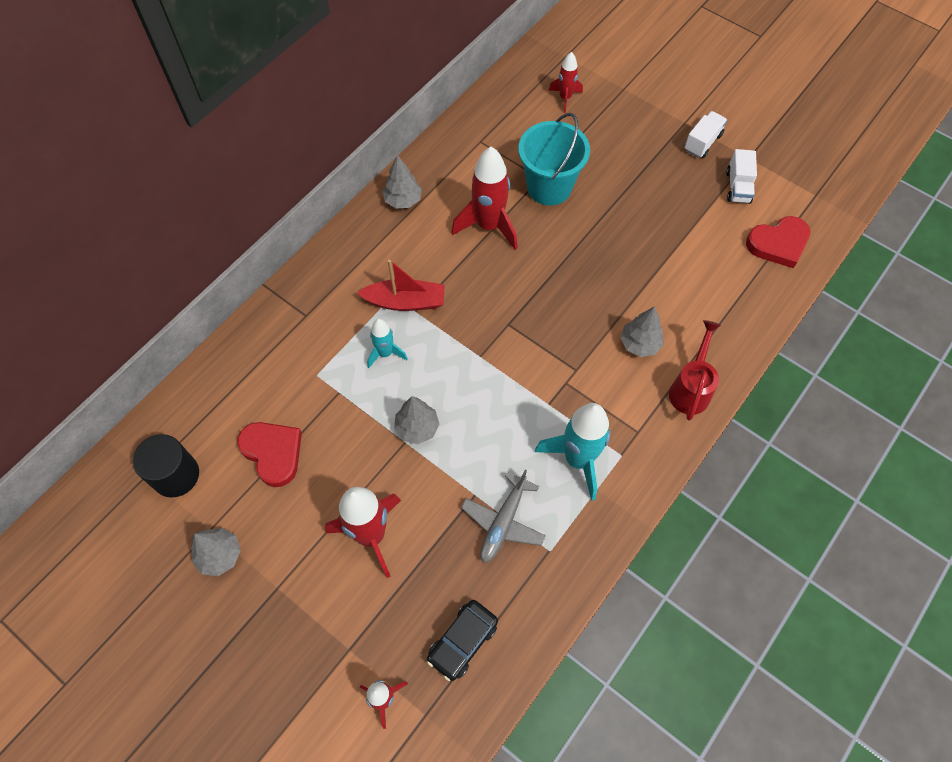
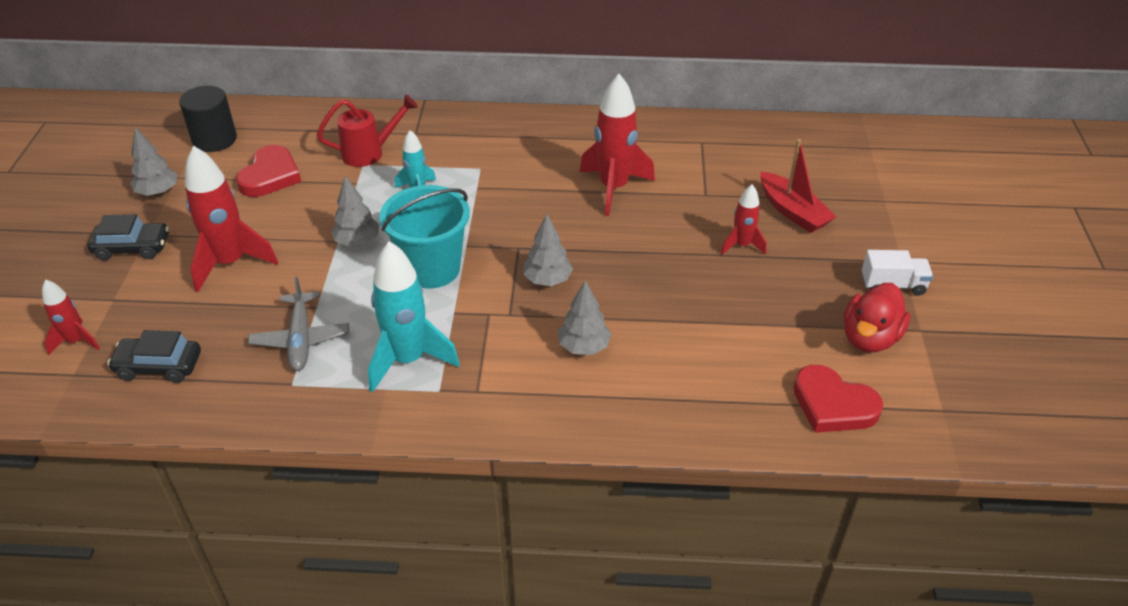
camera: 55 degrees right, 20 degrees down
(287, 607) = (132, 248): none -> black car
(403, 200) = (585, 129): grey tree -> grey tree (547, 280)
(405, 302) = (481, 177): red boat -> red boat (793, 212)
(503, 522) = (301, 338): grey plane -> grey plane turned 90 degrees counterclockwise
(549, 187) = (701, 205): turquoise bucket -> turquoise bucket (431, 269)
(565, 98) = (819, 169): red rocket -> red rocket (741, 245)
(691, 388) = (567, 410): red watering can -> red watering can (370, 153)
(738, 187) = (869, 338): white truck -> red duck

